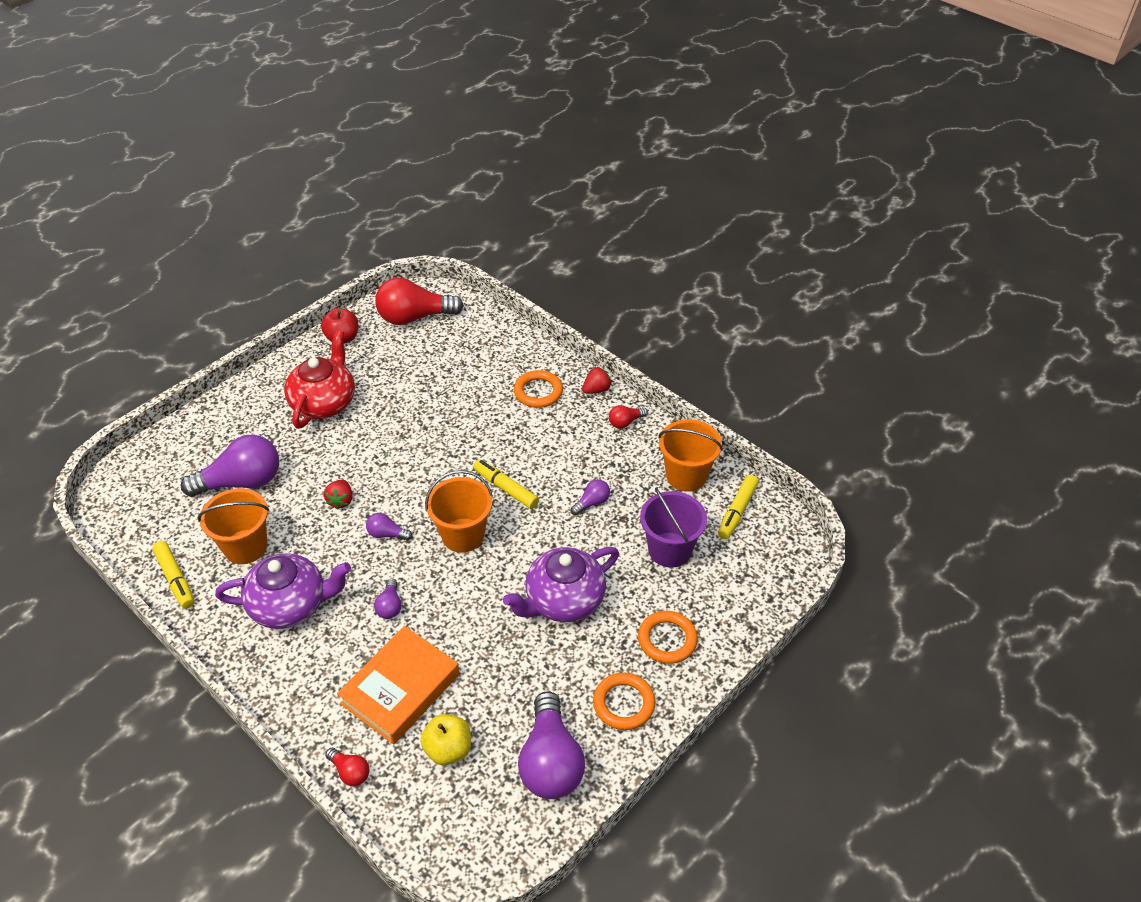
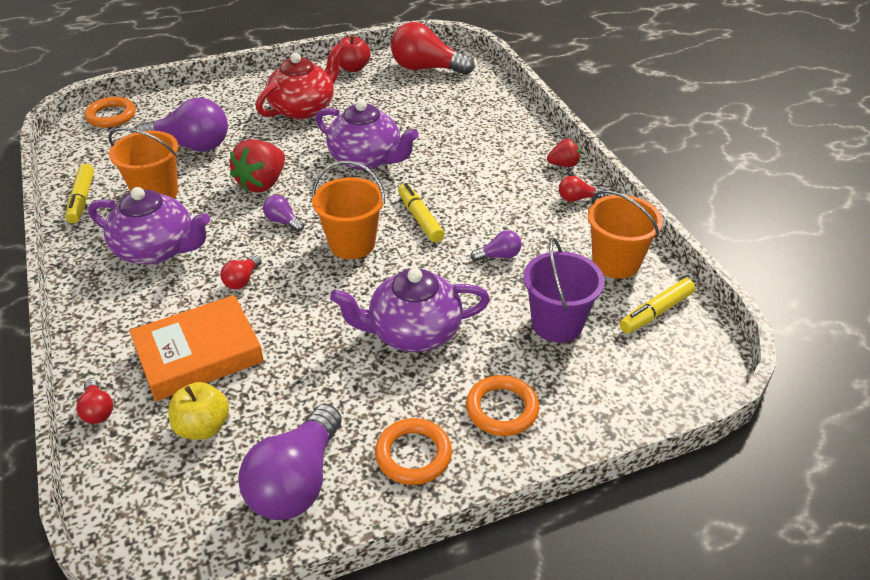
camera: 25 degrees right, 5 degrees down
(341, 501) = (262, 183): red strawberry -> red strawberry, size x1.80
(390, 606) = (242, 280): purple light bulb -> red light bulb
(421, 441) = (366, 159): none -> purple teapot
(538, 392) = (504, 151): orange ring -> orange ring (111, 116)

